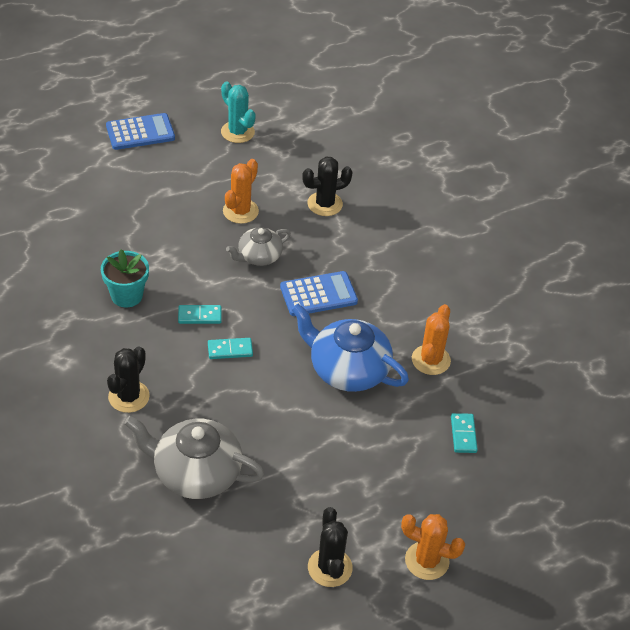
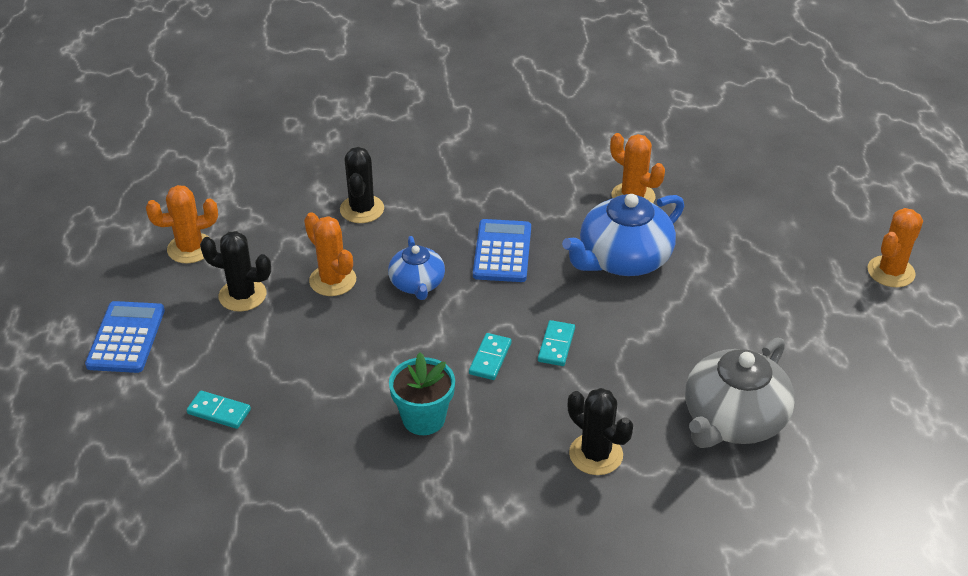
camera: 65 degrees left, 5 degrees down
(237, 132) = (190, 248): turquoise cactus -> orange cactus
(258, 256) = (417, 284): grey teapot -> blue teapot
(330, 568) = (887, 343): black cactus -> black cactus (242, 295)
(463, 434) = (739, 203): turquoise domino -> turquoise domino (219, 412)

